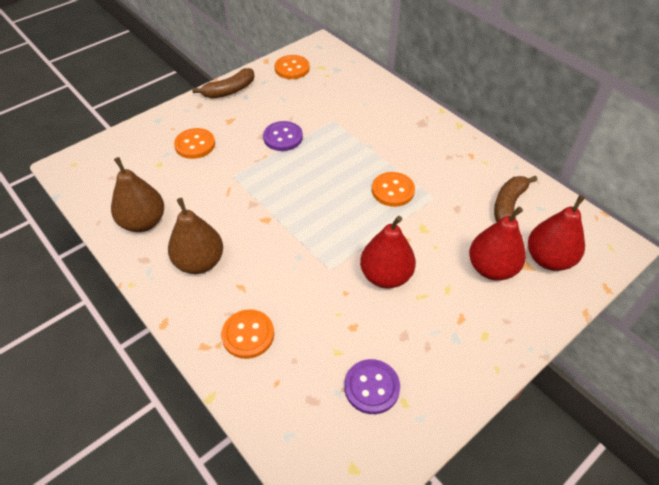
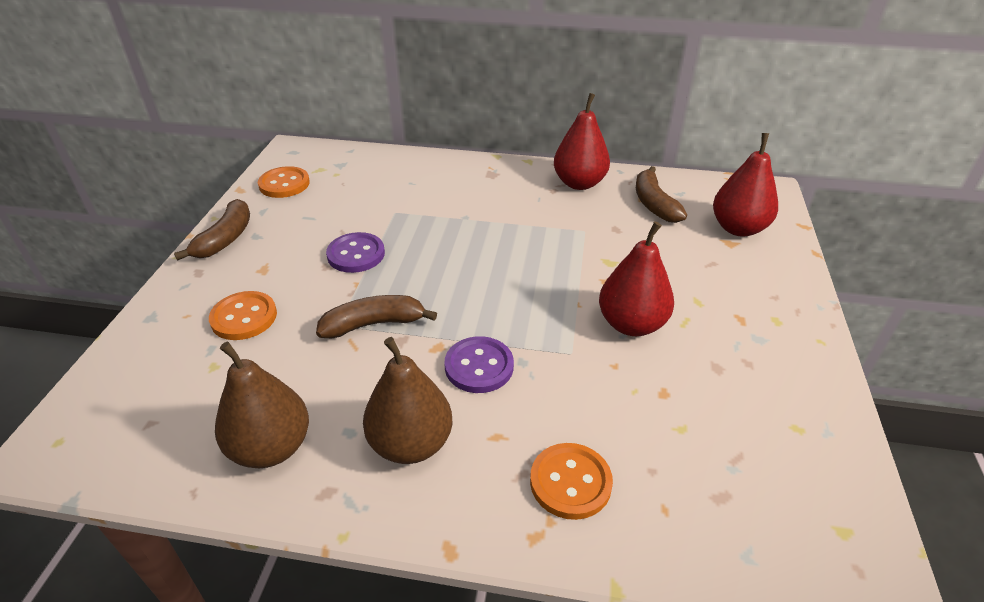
camera: 40 degrees left, 10 degrees down
(249, 186) = (374, 324): none -> brown banana
(371, 387) = (754, 437): purple button -> purple button (479, 366)
(393, 190) = (539, 244): orange button -> none
(491, 268) = (708, 261): red pear -> red pear (579, 183)

